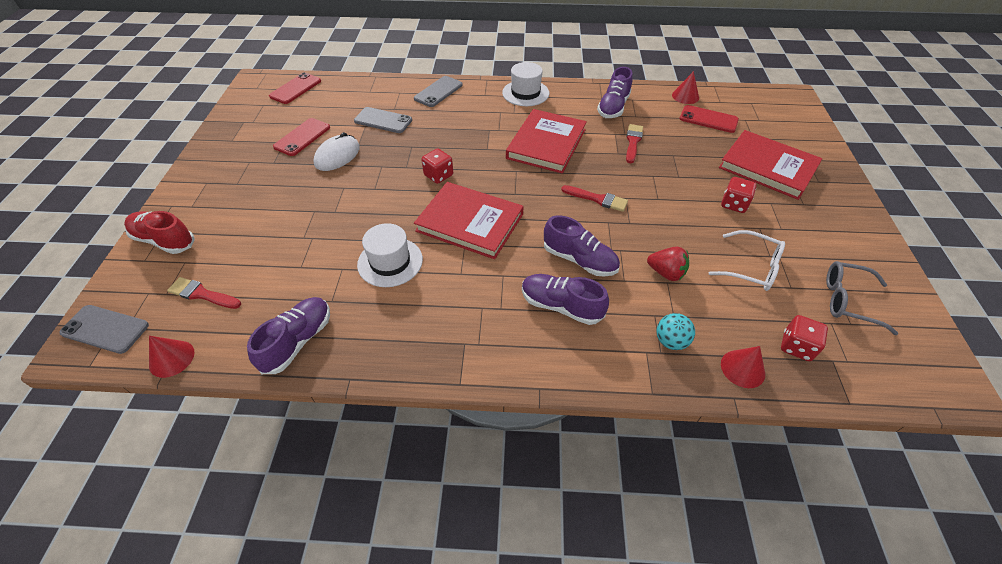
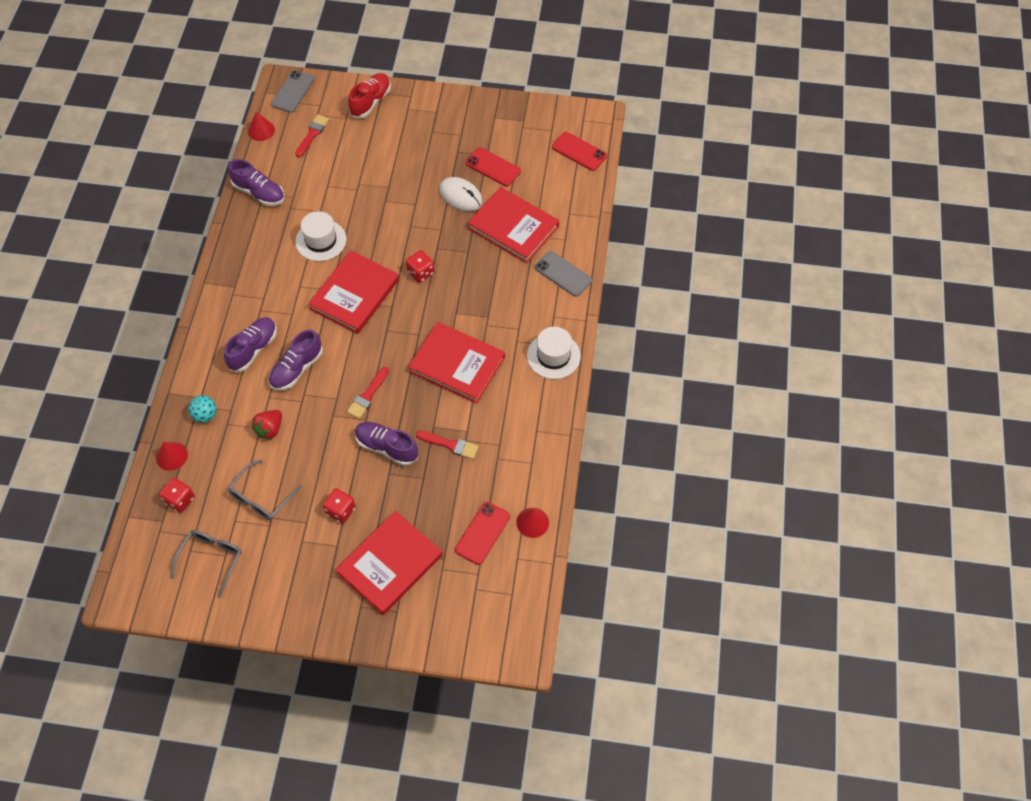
camera: 95 degrees right, 10 degrees up
(383, 120) = (513, 227): grey phone -> red book
(613, 107) = (516, 439): purple shoe -> purple shoe (387, 447)
(752, 268) = (261, 497): white glasses -> grey glasses

